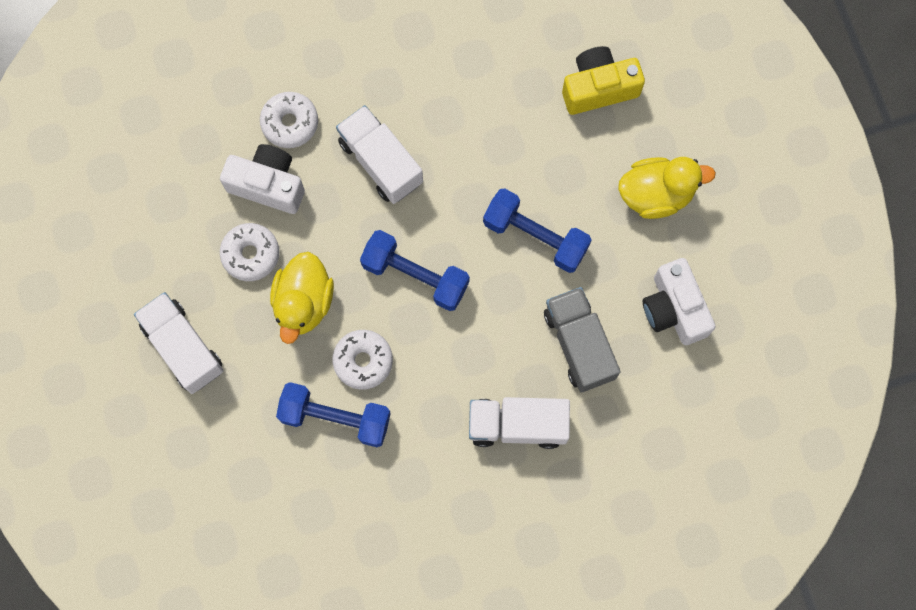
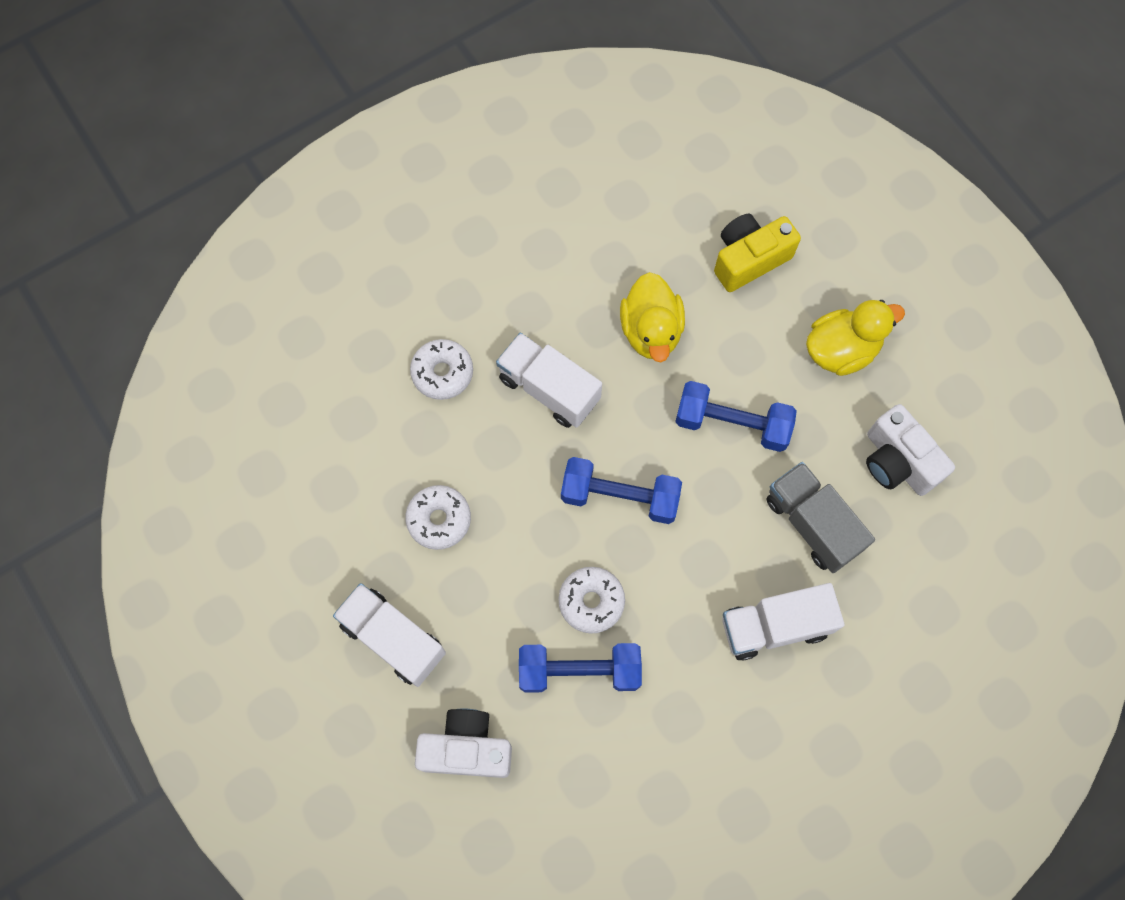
camera: 15 degrees left, 5 degrees down
(268, 184) = (437, 442): white camera -> white camera (467, 748)
(303, 303) = (510, 556): yellow duck -> yellow duck (651, 331)

